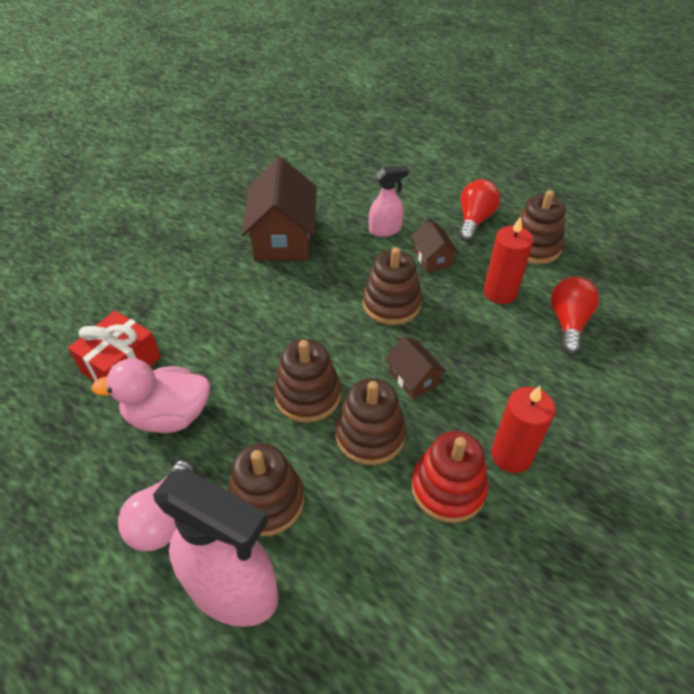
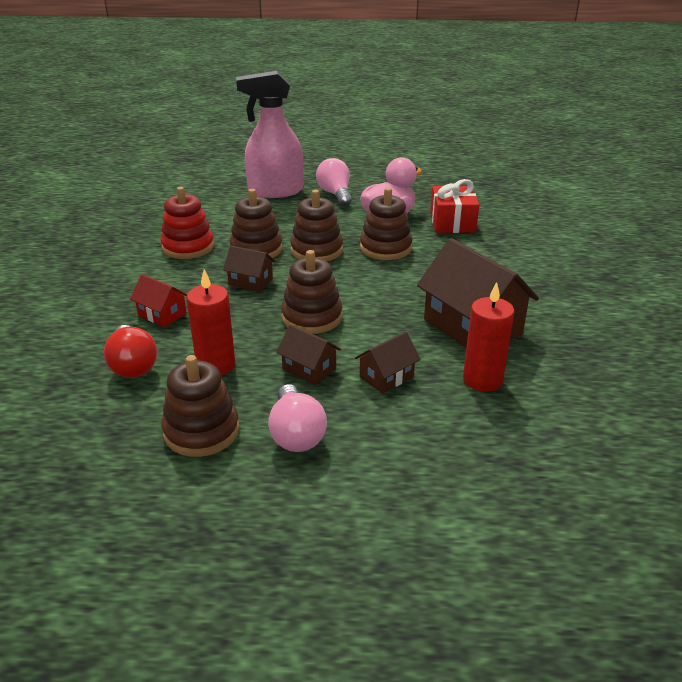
camera: 145 degrees right, 15 degrees down
(266, 501) = (290, 213): brown stacking toy -> brown stacking toy (385, 248)
(385, 230) = (386, 377): pink spray bottle -> brown house
(474, 220) = (296, 434): red light bulb -> pink light bulb
(511, 455) = (152, 271): red candle -> red candle (482, 379)
(524, 373) = (162, 314): none -> red house

